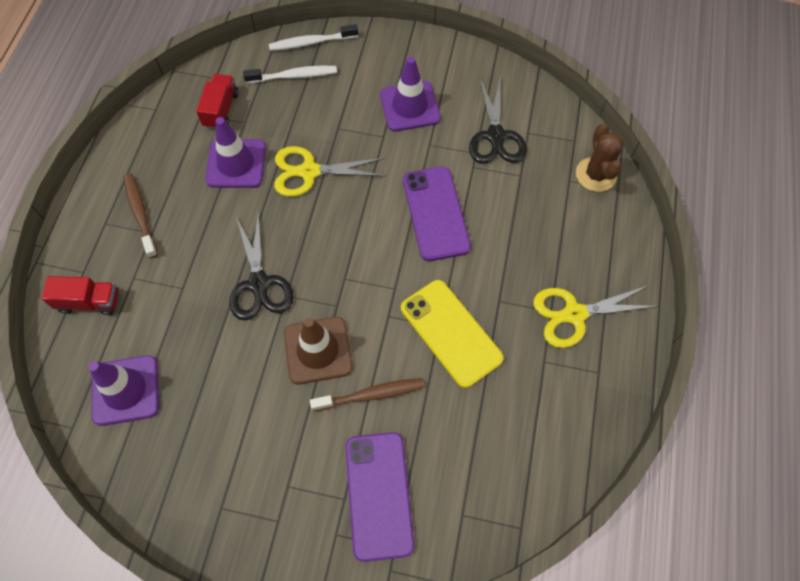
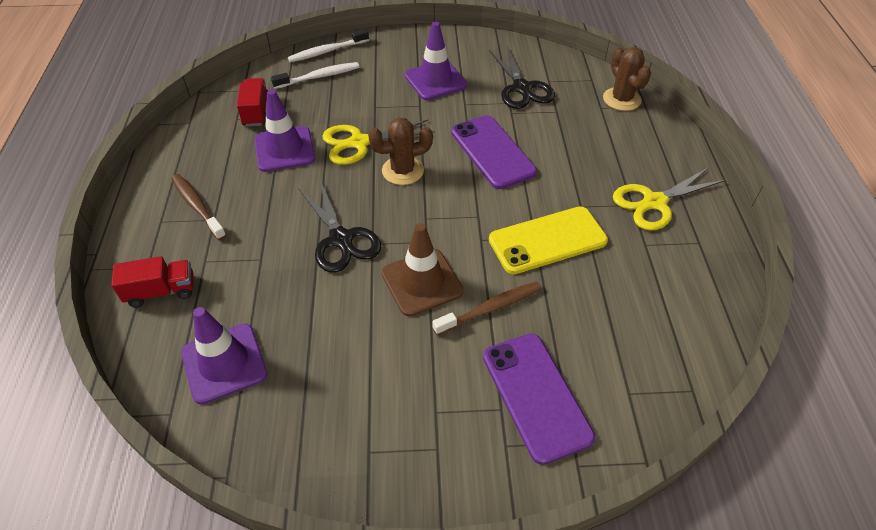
camera: 15 degrees left, 15 degrees down
(340, 216) = (403, 171): none -> brown cactus
(451, 333) = (547, 240): yellow phone -> yellow phone turned 60 degrees counterclockwise

